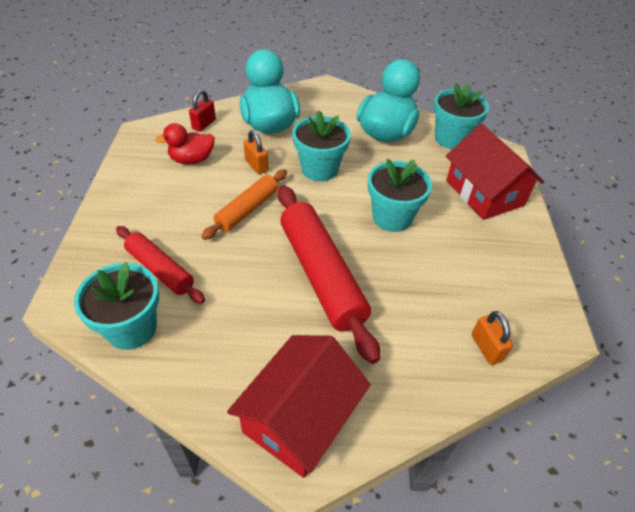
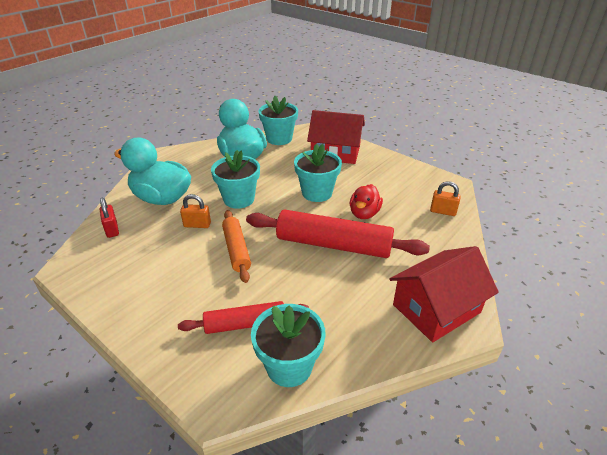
camera: 50 degrees left, 10 degrees down
(192, 159) = (144, 254): red duck -> red duck (364, 213)
(299, 417) = (436, 308): red house -> red house turned 75 degrees clockwise

